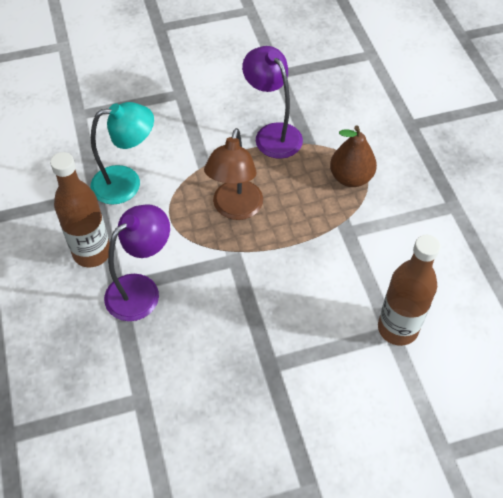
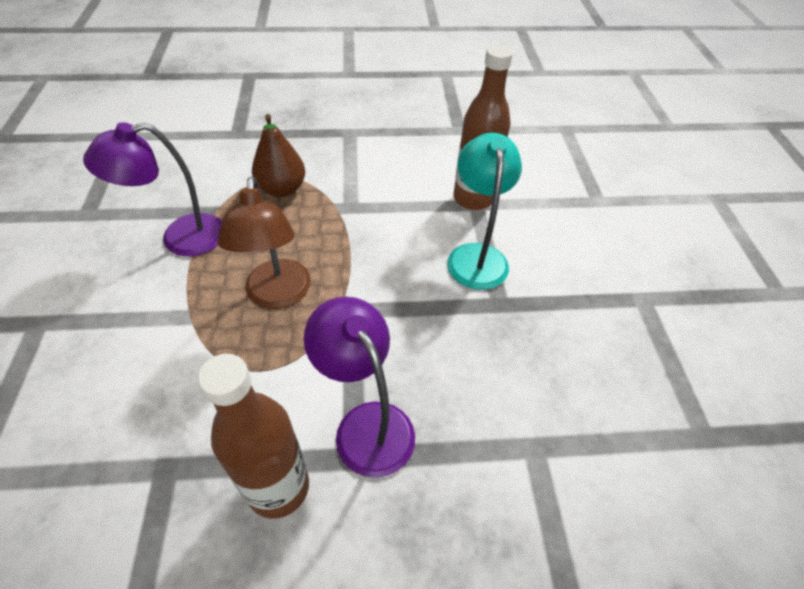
camera: 80 degrees left, 5 degrees down
(126, 183) = (167, 419): turquoise lamp -> turquoise lamp (476, 256)
(235, 209) = (277, 295): brown lamp -> brown lamp turned 60 degrees clockwise

